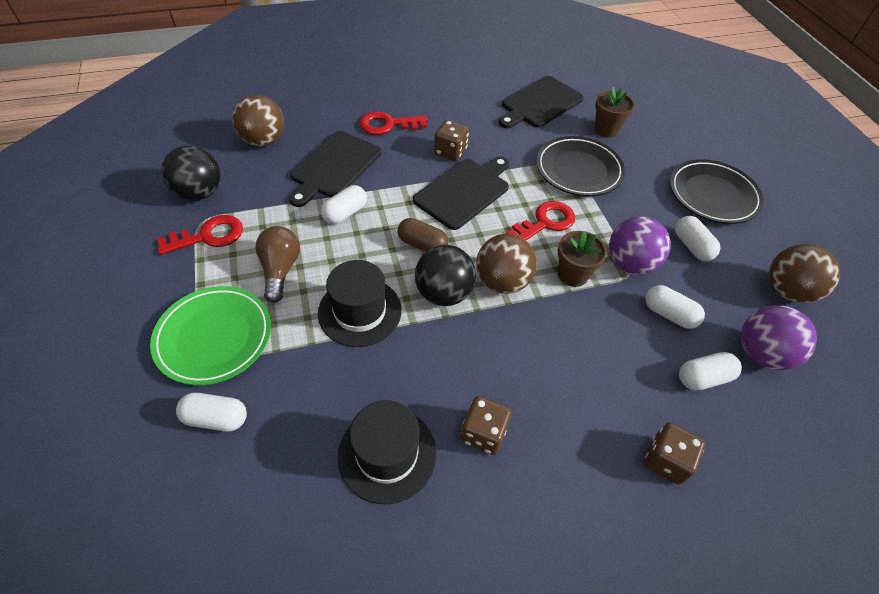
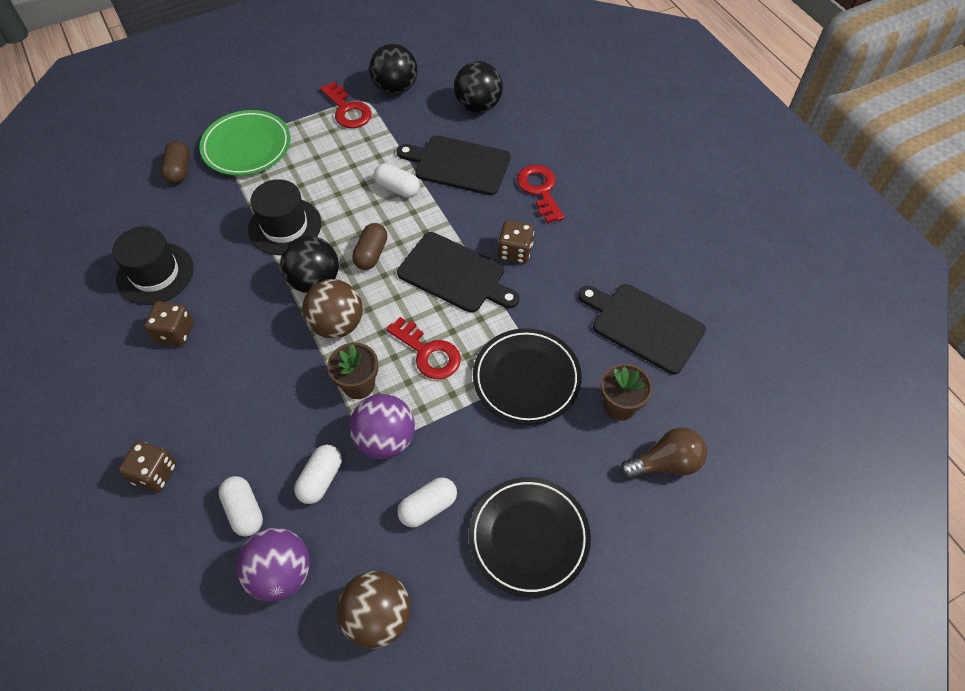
camera: 80 degrees right, 5 degrees up
(216, 418) = (179, 170): white capsule -> brown capsule
(263, 141) = (478, 106): brown ball -> black ball
(280, 270) = (320, 164): brown light bulb -> brown light bulb (665, 463)

